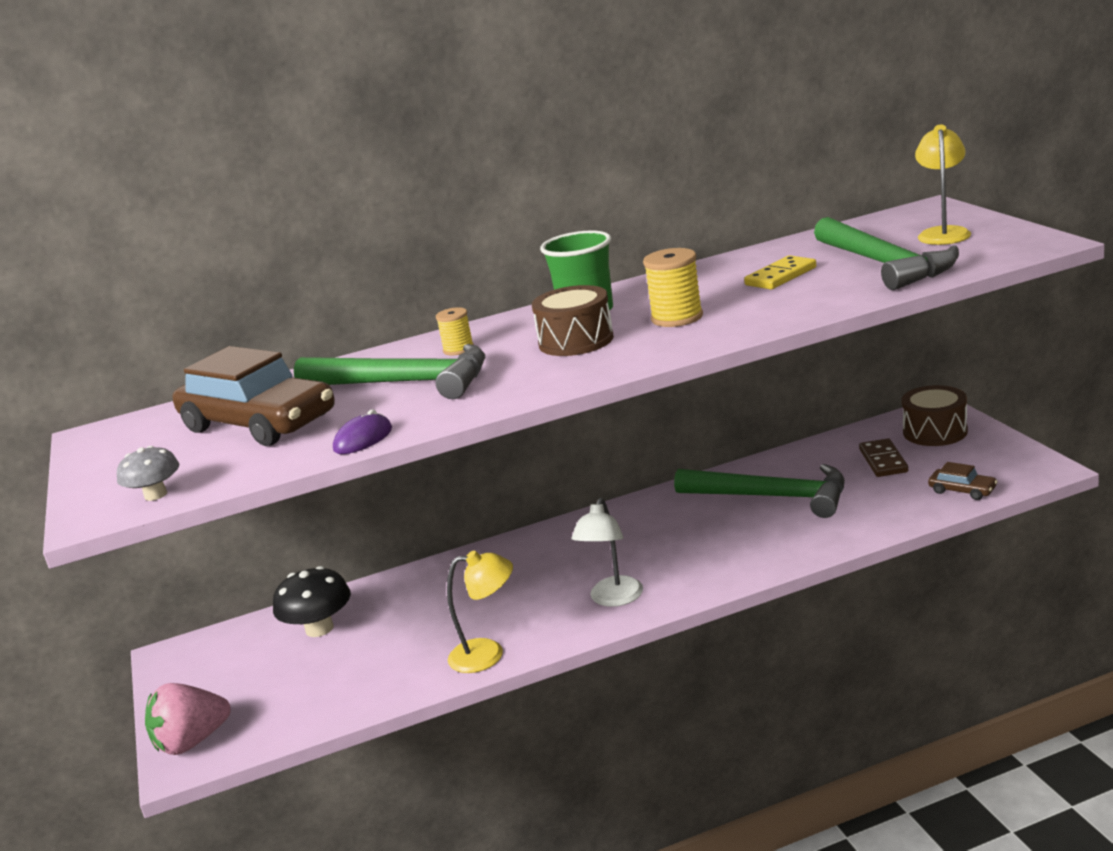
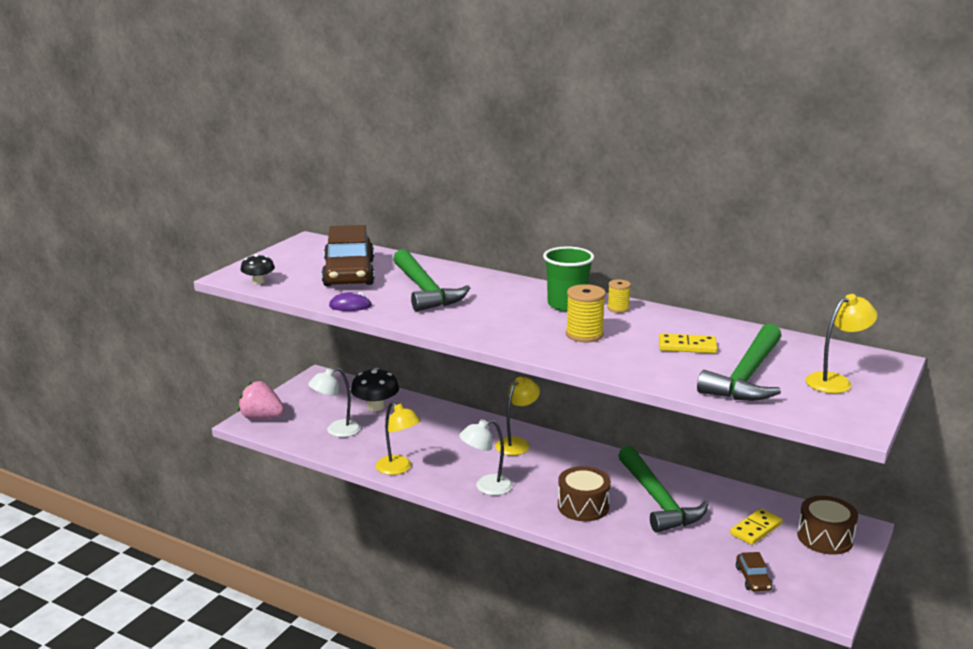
camera: 45 degrees right, 0 degrees up
(155, 495) = (258, 281): grey mushroom -> black mushroom
(328, 680) = (336, 431): none -> white lamp
(458, 349) = (481, 288): yellow spool -> yellow spool (618, 308)
(552, 548) = (517, 443): none -> yellow lamp
(576, 341) = (521, 316): brown drum -> brown drum (583, 506)
(883, 461) = (755, 529): brown domino -> yellow domino

